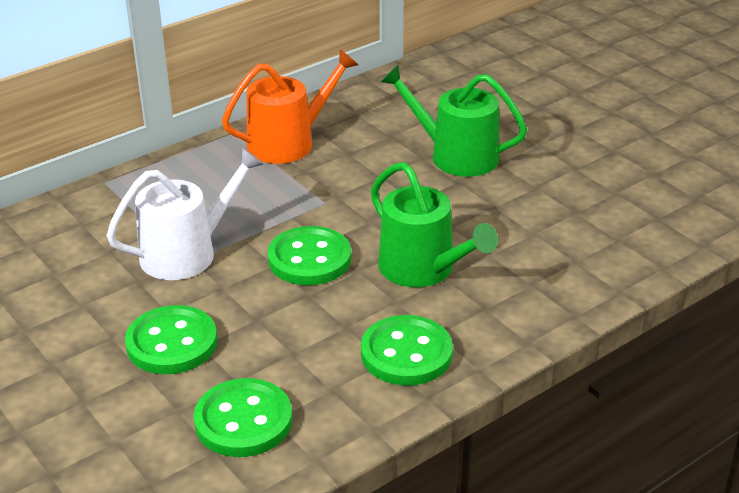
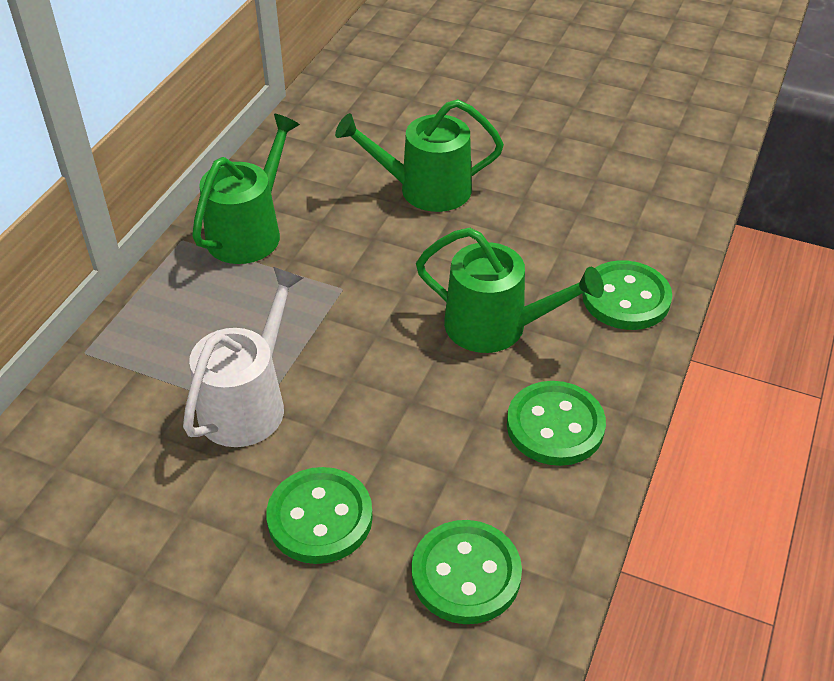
camera: 30 degrees left, 10 degrees up
(288, 143) = (249, 232): orange watering can -> green watering can
(309, 259) = (380, 359): green button -> green button (626, 298)

